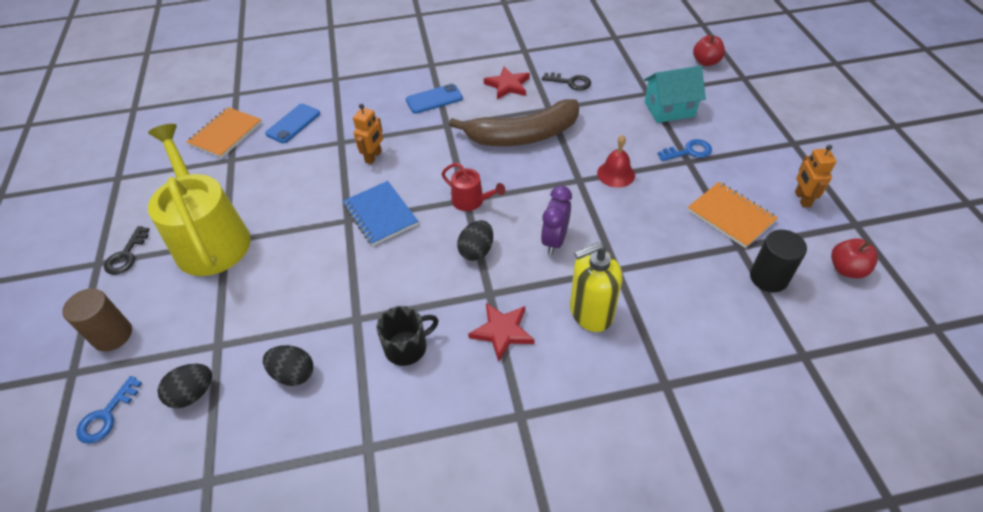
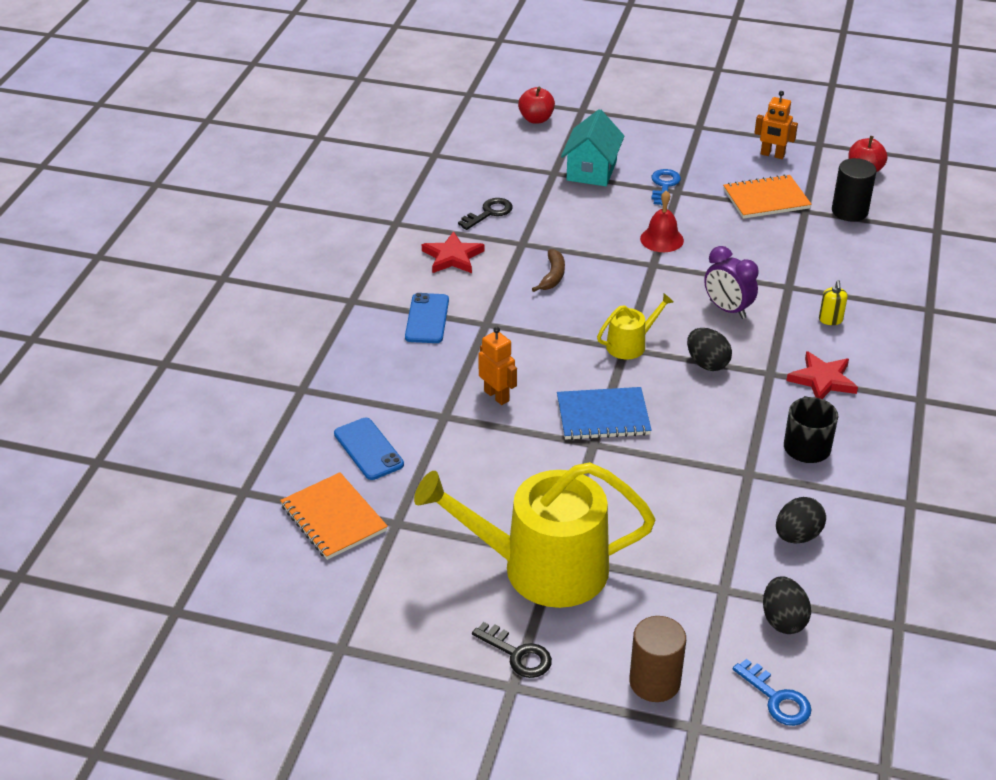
camera: 65 degrees left, 10 degrees down
(471, 201) = (630, 344): red watering can -> yellow watering can
(523, 135) = (552, 276): brown banana -> brown banana, size x0.41
(591, 312) = (830, 320): yellow soap dispenser -> yellow soap dispenser, size x0.45

